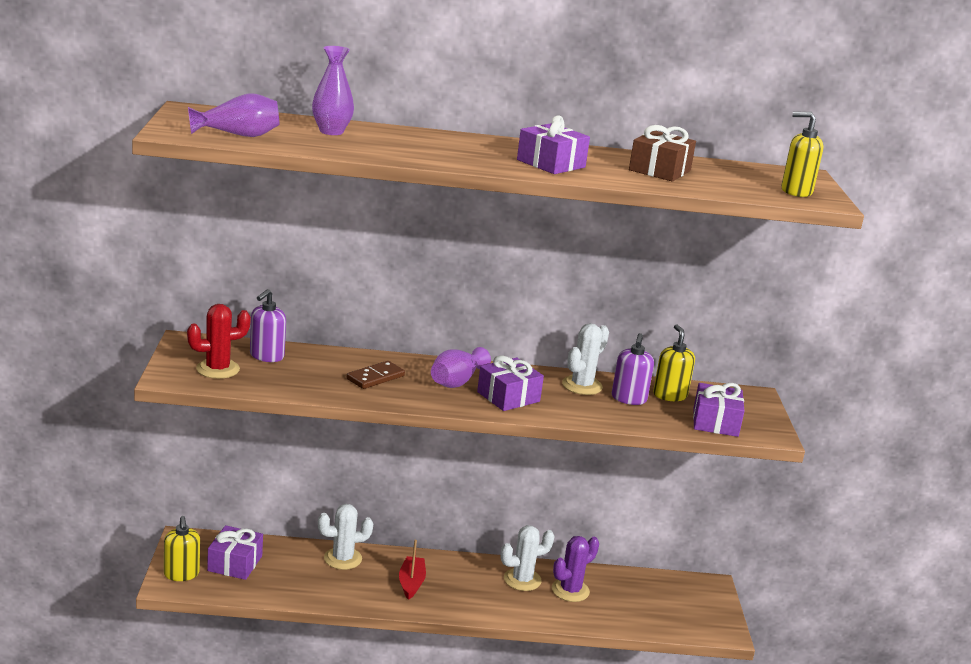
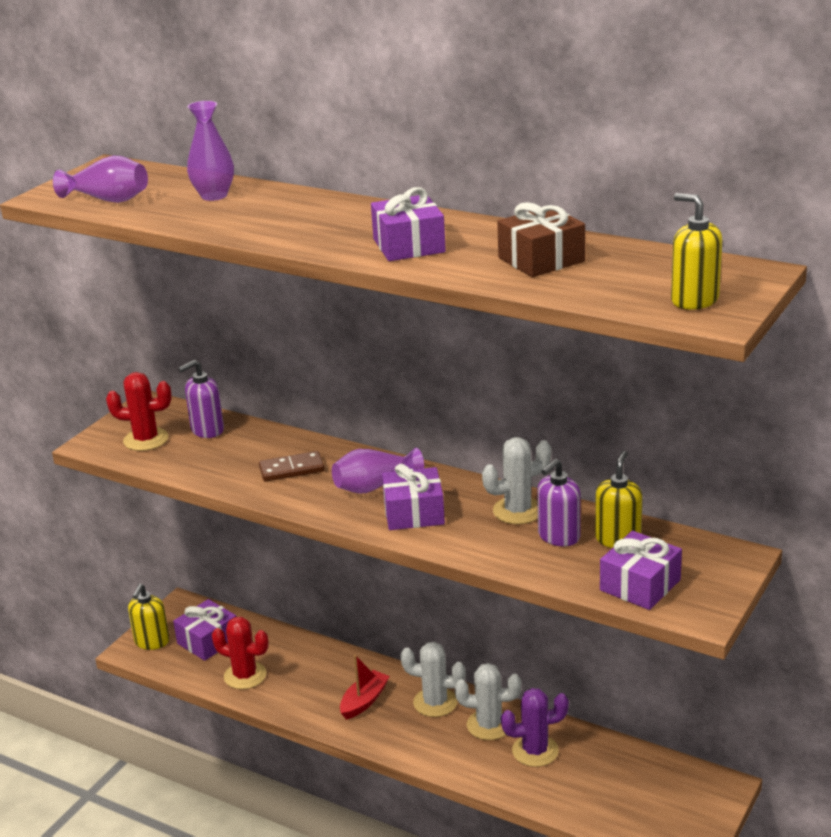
camera: 35 degrees right, 5 degrees up
(293, 584) = (245, 675): none -> red cactus
(343, 558) = (315, 658): white cactus -> white cactus (435, 702)

